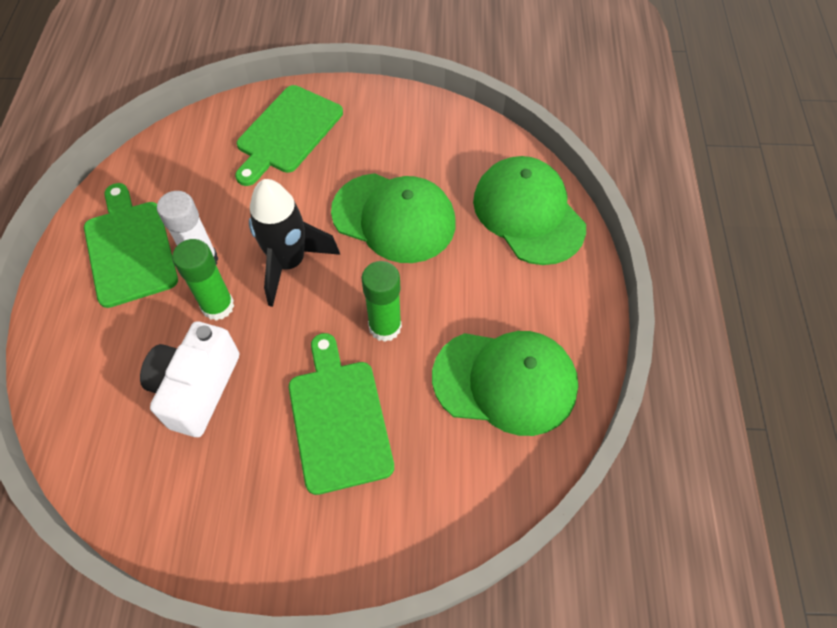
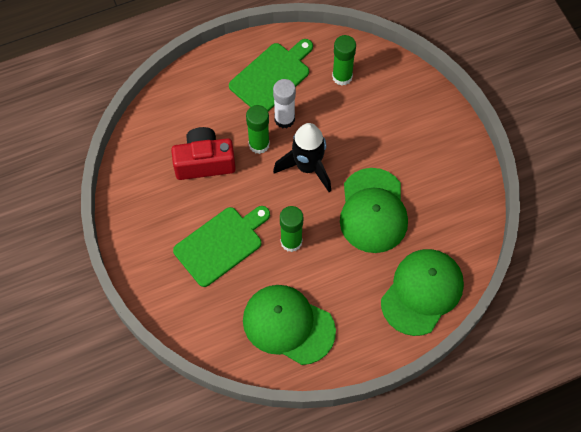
camera: 65 degrees right, 5 degrees up
(190, 174) = (342, 76): none -> green glue stick
(197, 388) = (204, 162): white camera -> red camera
(287, 132) = (406, 114): green cutting board -> none
(505, 381) = (288, 325): green cap -> green cap turned 135 degrees clockwise

